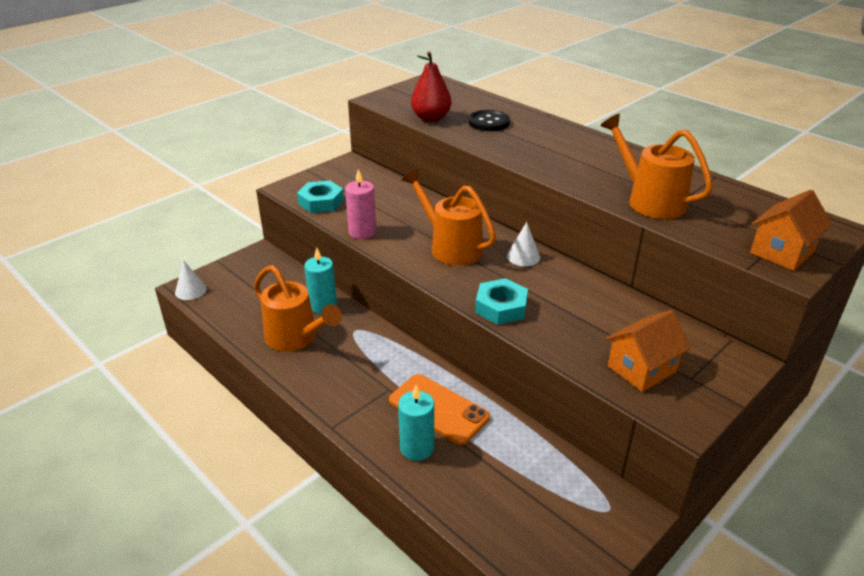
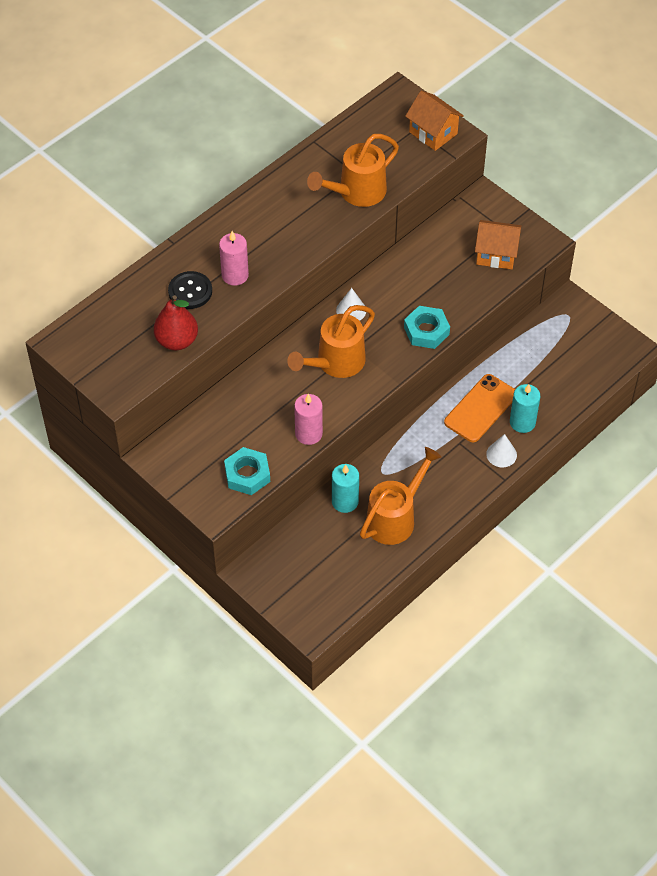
camera: 90 degrees left, 20 degrees up
(190, 290) = (320, 624): white cone -> white cone (501, 454)
(512, 140) = (235, 275): none -> pink candle
(641, 369) = (496, 254): orange house -> orange house turned 45 degrees counterclockwise

